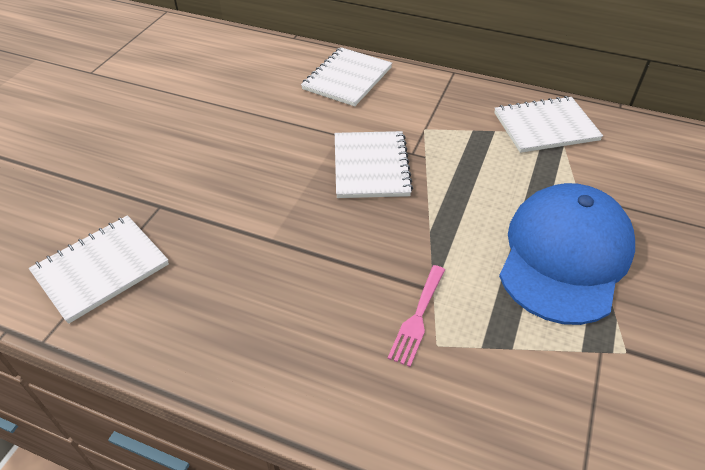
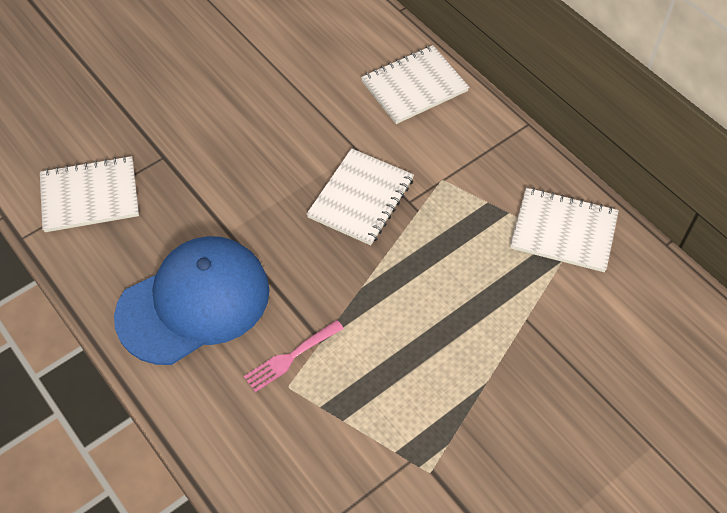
camera: 30 degrees right, 10 degrees up
(564, 256) = (456, 368): blue cap -> blue cap (194, 302)

